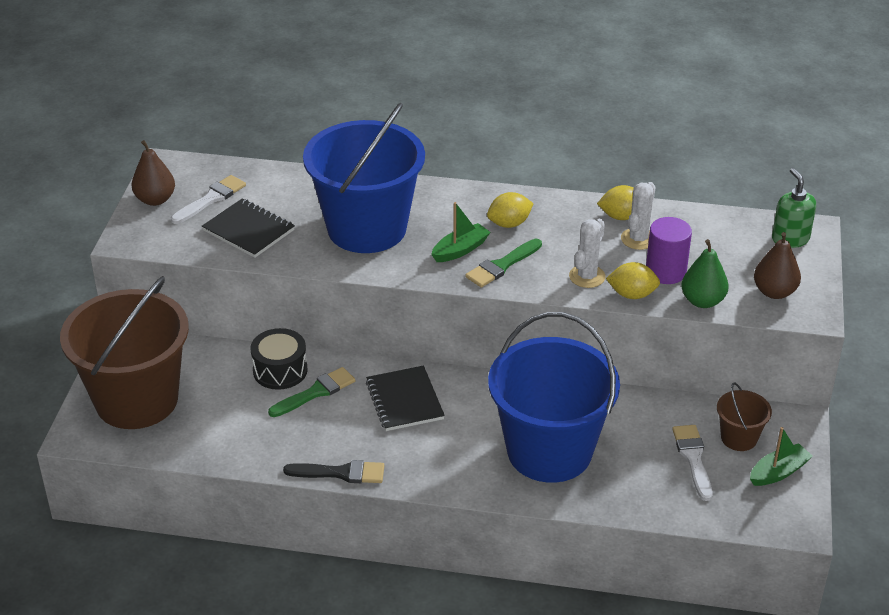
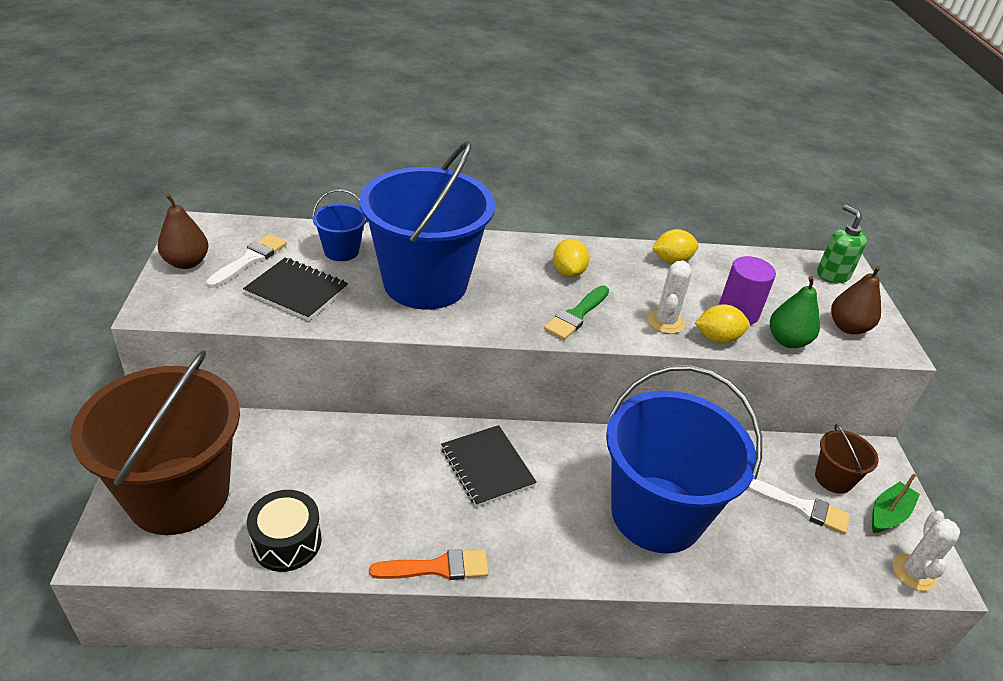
camera: 15 degrees left, 0 degrees up
(280, 370) = (343, 443): black drum -> black drum (286, 542)
(295, 194) = (341, 251): none -> blue bucket
(316, 392) = (388, 466): green brush -> none
(340, 473) = (437, 567): black brush -> orange brush
(460, 250) = (528, 301): green boat -> none
(509, 224) = (568, 272): yellow lemon -> yellow lemon turned 60 degrees counterclockwise
(638, 239) = (697, 281): white cactus -> white cactus (913, 572)
(693, 458) = (801, 507): white brush -> white brush turned 135 degrees clockwise

